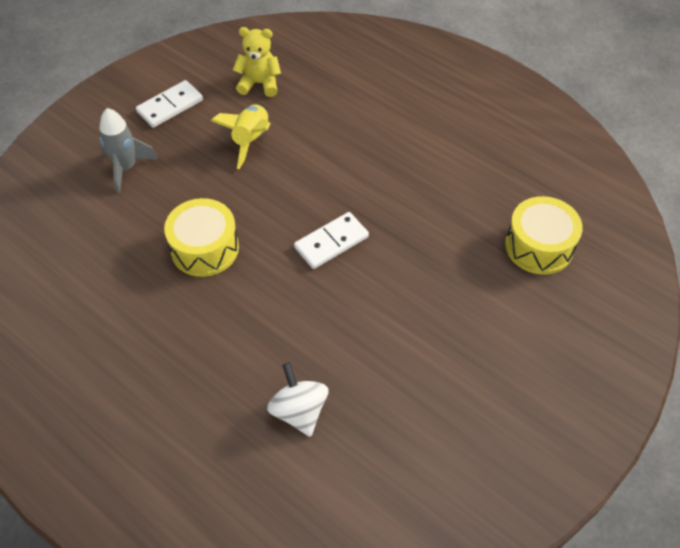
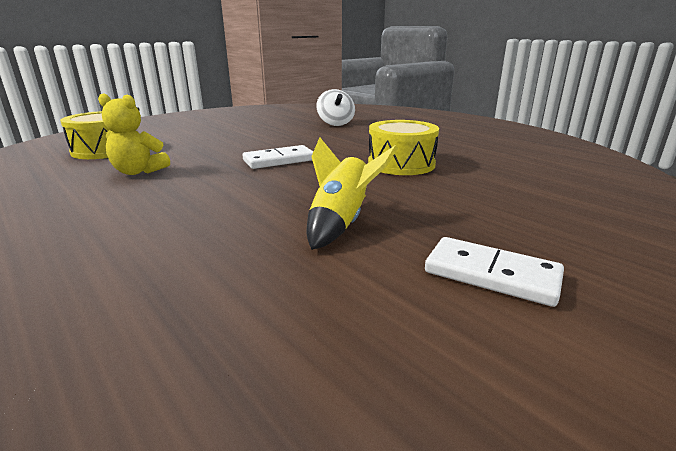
camera: 170 degrees left, 30 degrees down
(126, 168) = (521, 212): grey rocket -> none
(170, 106) = (491, 275): white domino -> white domino turned 60 degrees clockwise
(259, 83) = (305, 295): yellow teddy bear -> yellow teddy bear (138, 171)

